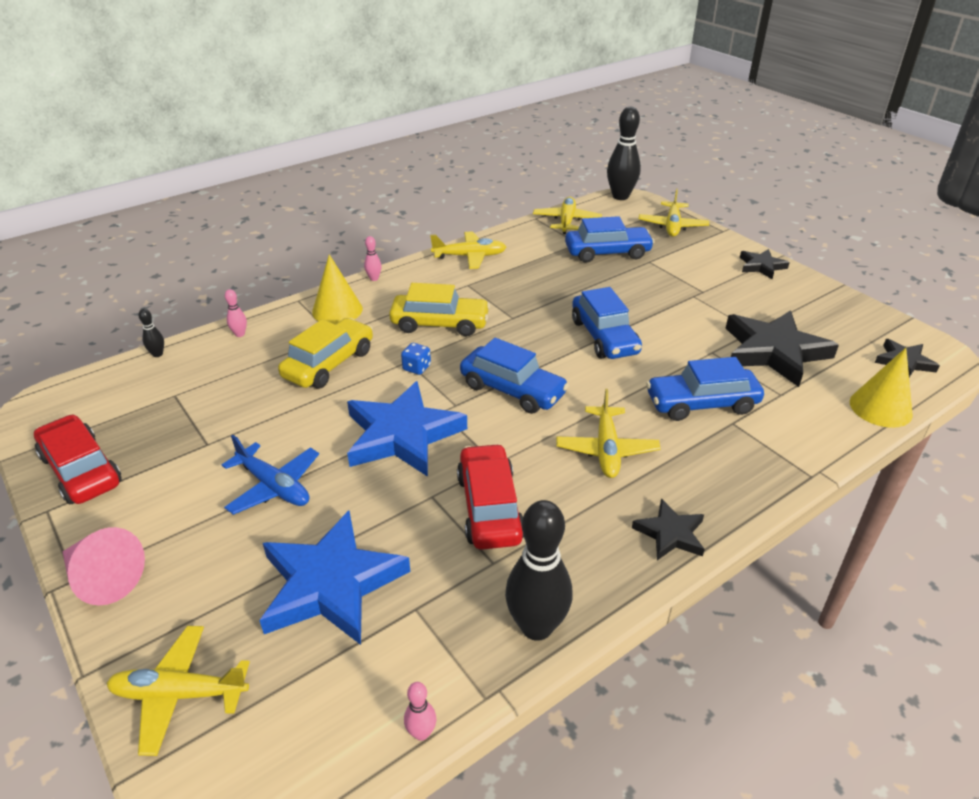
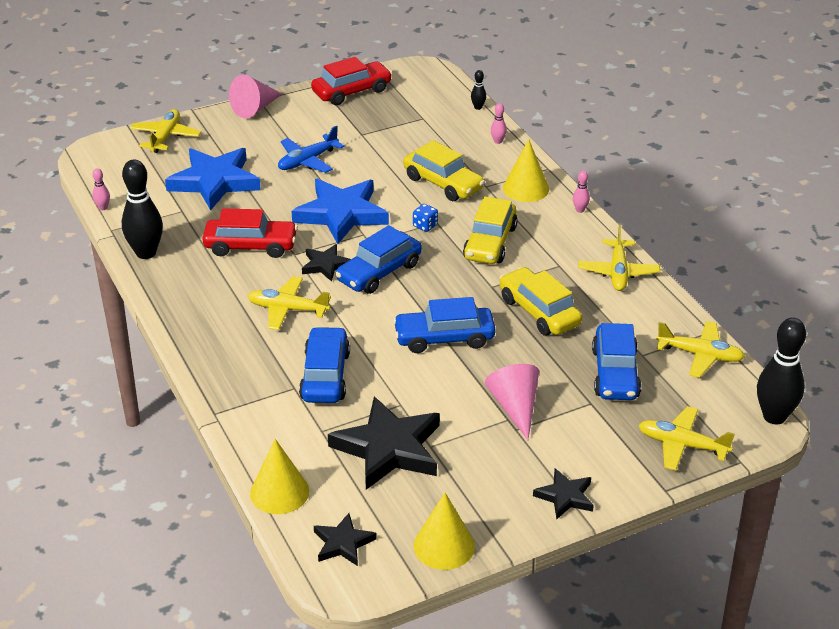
camera: 100 degrees right, 0 degrees up
(541, 290) = (539, 311): none -> yellow car
(670, 534) = (190, 322): black star -> black star (325, 265)
(676, 293) = (515, 407): none -> pink cone
(859, 313) = (444, 546): none -> yellow cone

